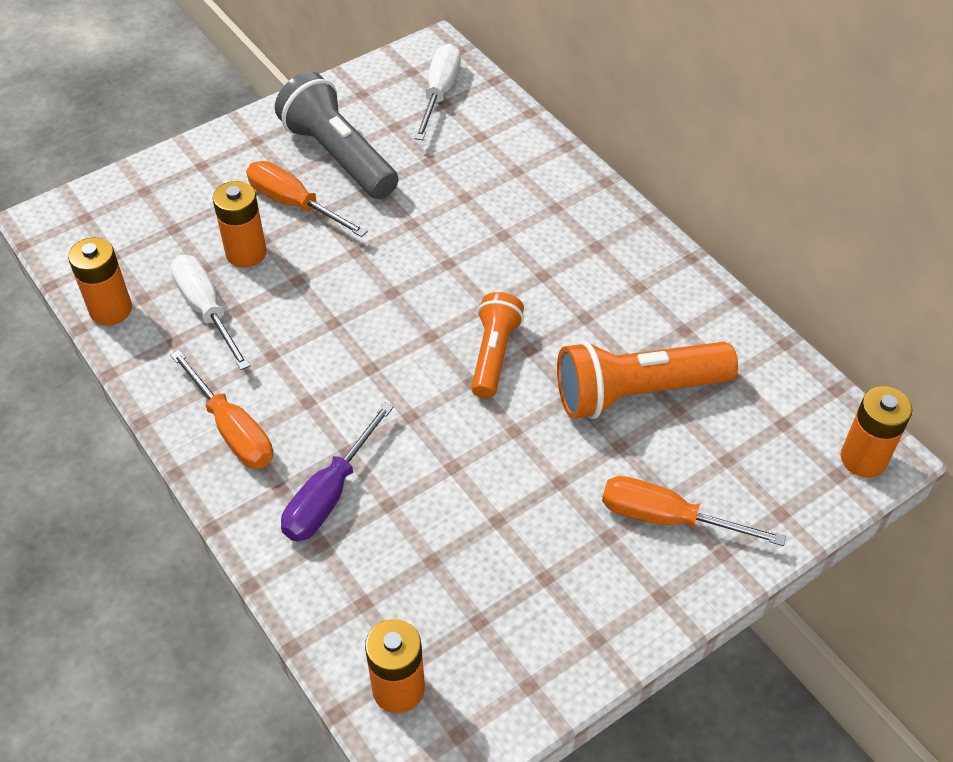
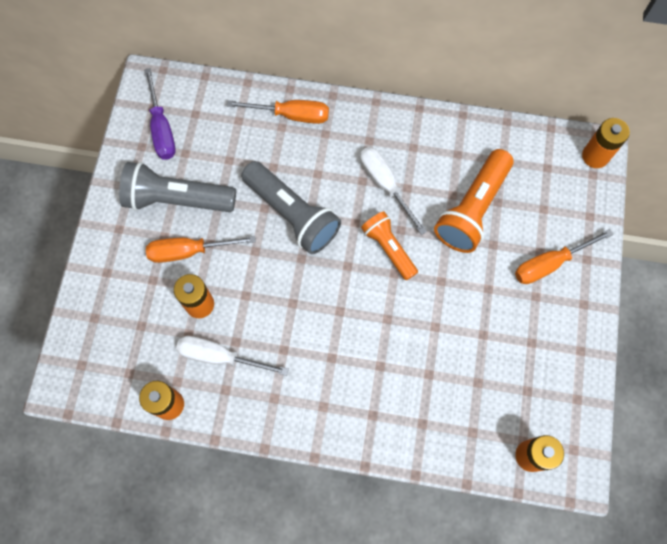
camera: 45 degrees left, 20 degrees up
(232, 429) = (314, 408): orange screwdriver -> orange screwdriver (291, 115)
(329, 494) = (398, 396): purple screwdriver -> purple screwdriver (162, 129)
(432, 249) = (292, 214): none -> grey flashlight
(439, 93) = (185, 110): white screwdriver -> white screwdriver (385, 185)

